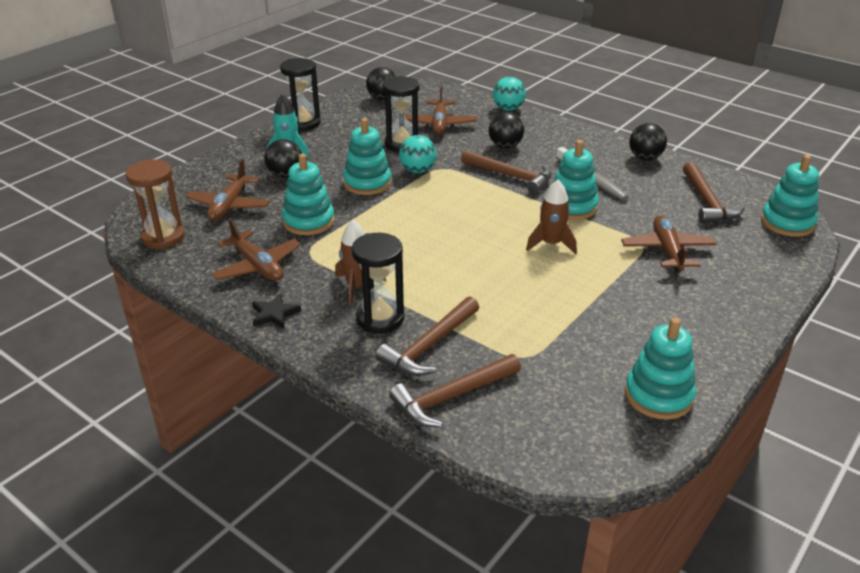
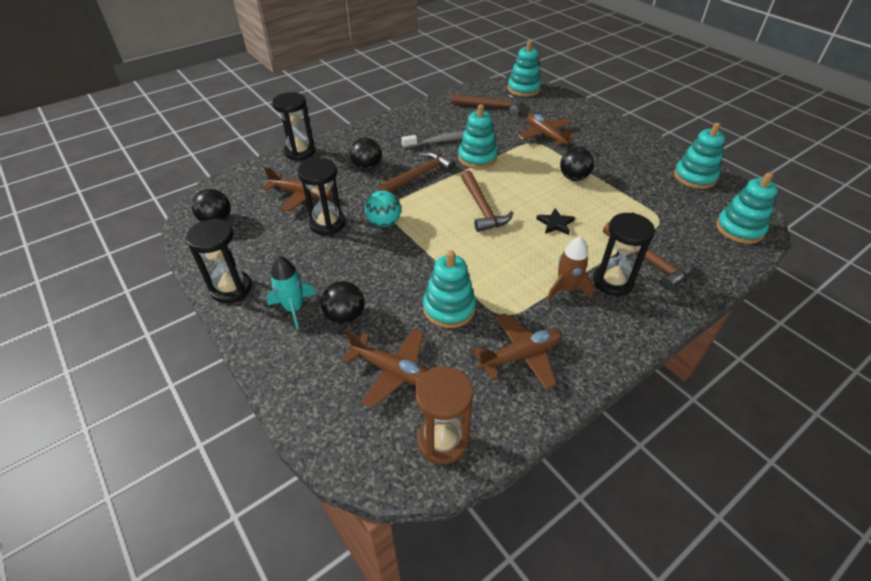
camera: 75 degrees left, 10 degrees up
(274, 314) = (602, 349): black star -> black star (555, 224)
(367, 183) = (392, 258): turquoise stacking toy -> turquoise stacking toy (739, 229)
(451, 397) = (705, 260): brown hammer -> brown hammer (482, 208)
(508, 109) = (300, 152): turquoise ball -> black hourglass
(551, 244) = (525, 178): brown rocket -> none
(645, 158) = (421, 113): black ball -> black ball (573, 177)
(667, 251) = (545, 135): brown plane -> brown plane turned 45 degrees clockwise

